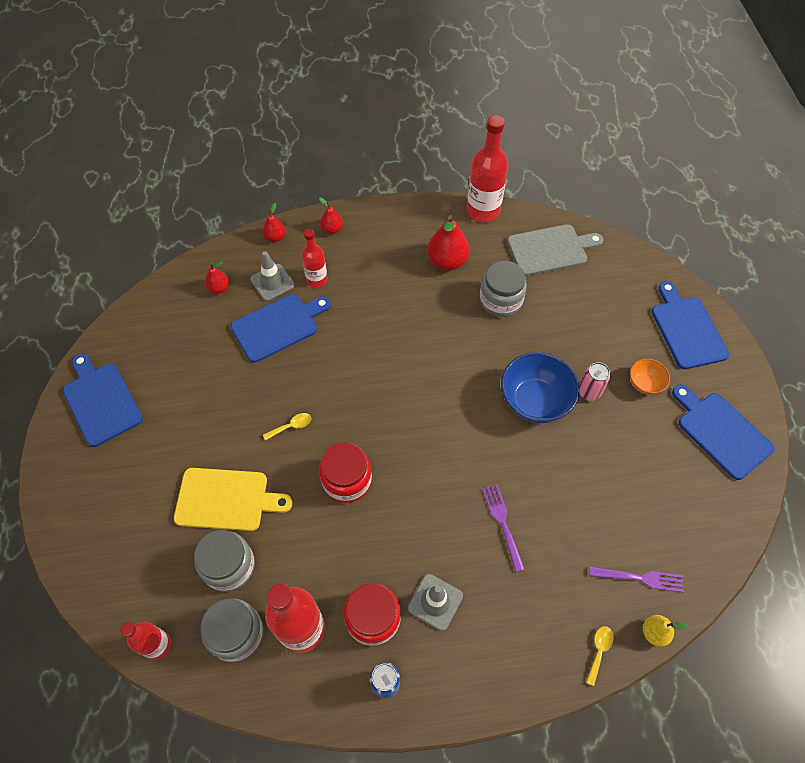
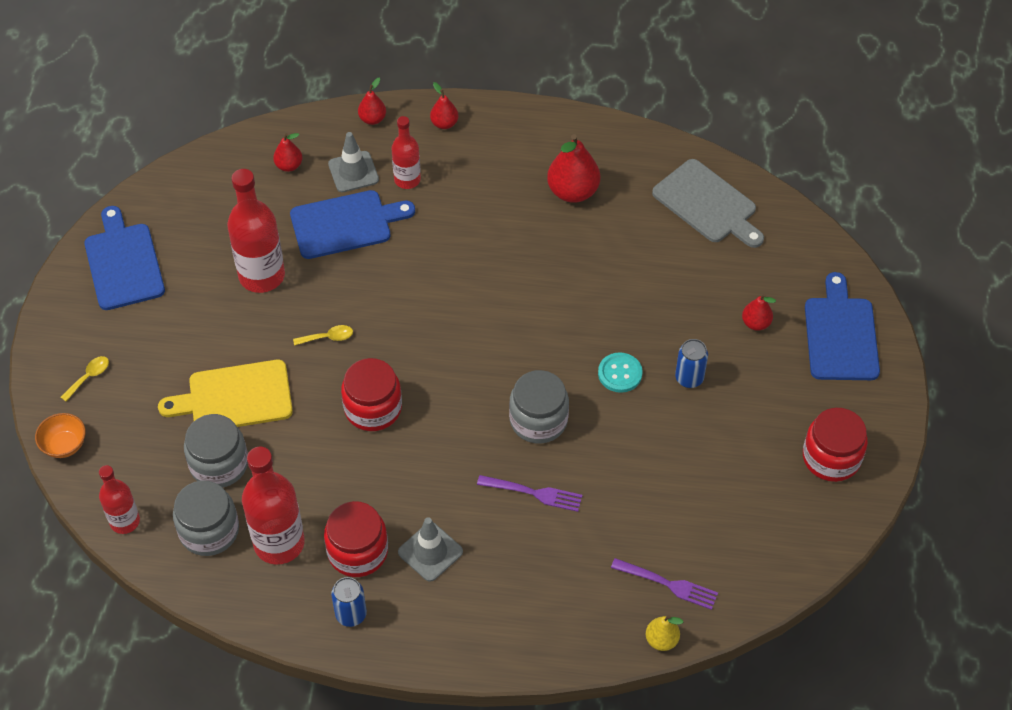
camera: 15 degrees right, 5 degrees down
(226, 499) = (234, 397): yellow cutting board -> yellow cutting board turned 150 degrees clockwise
(483, 211) = (640, 139): red bottle -> red bottle (262, 276)
(500, 300) = (622, 251): grey jar -> grey jar (538, 420)
(503, 523) = (534, 493): purple fork -> purple fork turned 105 degrees clockwise
(534, 401) = (620, 373): blue bowl -> turquoise button
(550, 249) = (707, 204): grey cutting board -> grey cutting board turned 45 degrees clockwise
(589, 392) = (689, 378): pink can -> blue can
(599, 651) = (592, 642): yellow spoon -> yellow spoon (89, 377)
(621, 335) = (756, 323): none -> red pear
(644, 383) = (761, 384): orange bowl -> orange bowl (64, 445)
(721, 432) = (831, 457): blue cutting board -> red jar

